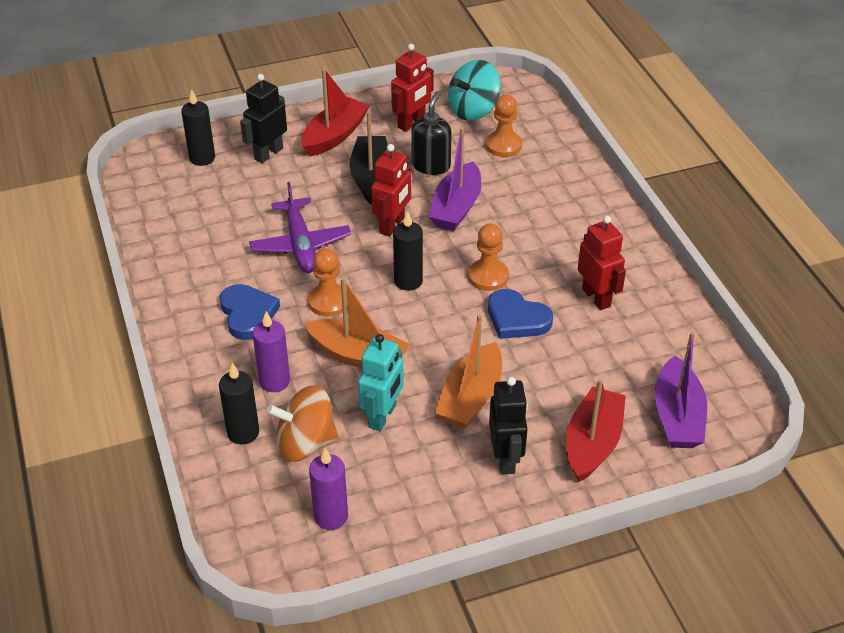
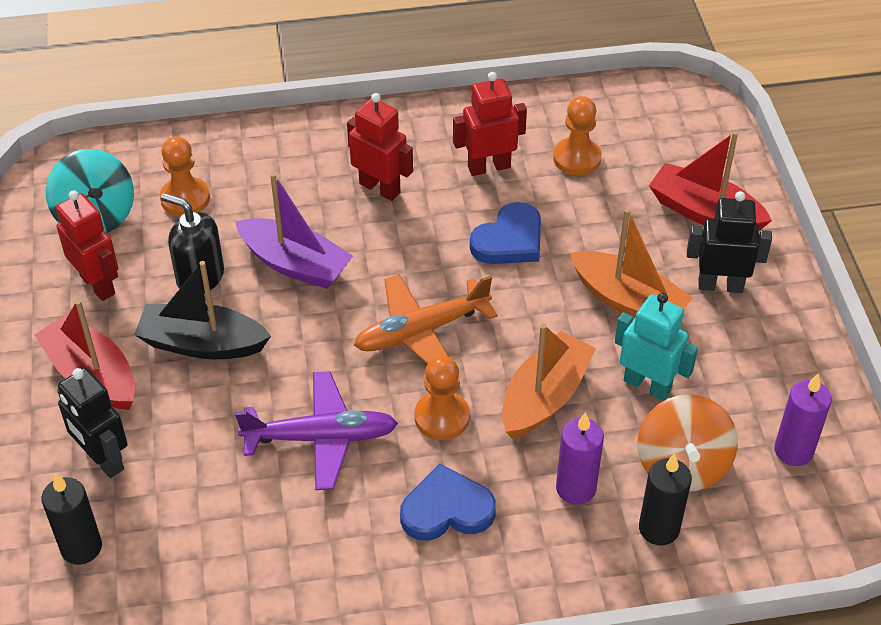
camera: 80 degrees left, 5 degrees up
(392, 225) = (310, 333): red robot -> red robot (380, 188)
(408, 281) = (422, 331): black candle -> orange plane
(488, 276) = (432, 254): orange pawn -> orange pawn (577, 158)
(677, 416) = (674, 142): purple boat -> none

